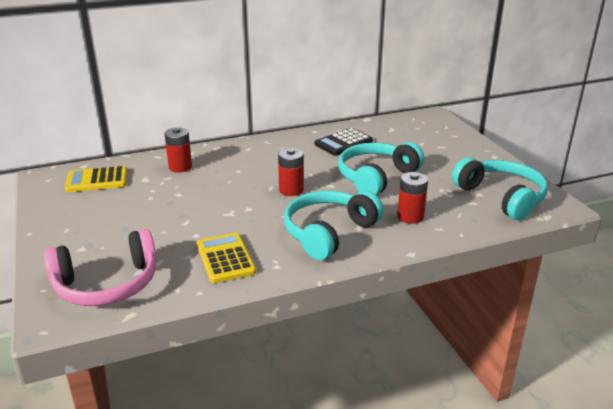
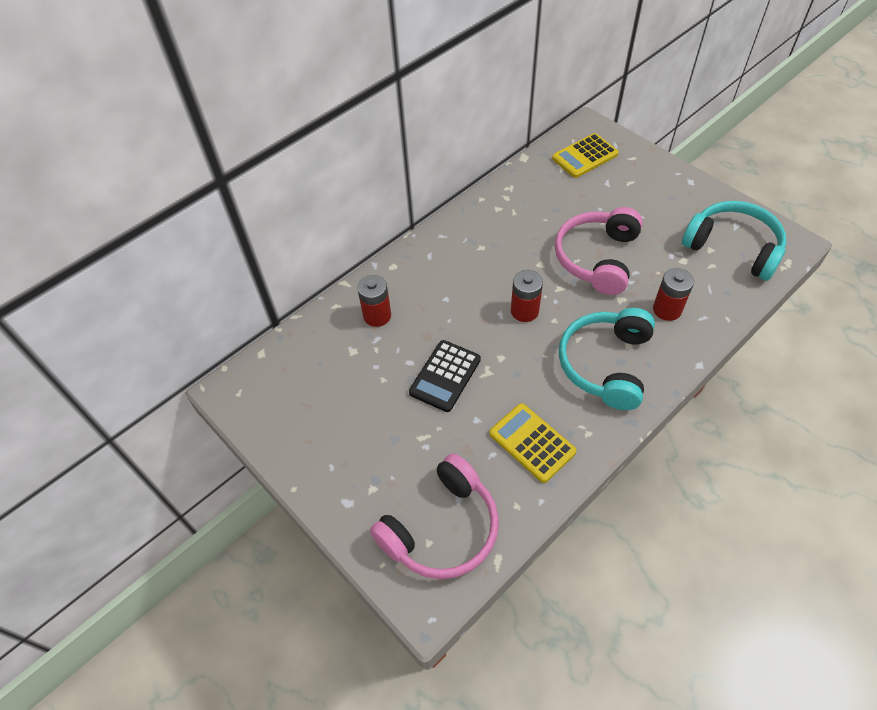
camera: 20 degrees left, 25 degrees up
(97, 180) = (298, 373): yellow calculator -> yellow calculator (585, 156)
(343, 143) = (526, 210): black calculator -> black calculator (445, 376)
(376, 177) = (597, 258): turquoise headphones -> pink headphones

